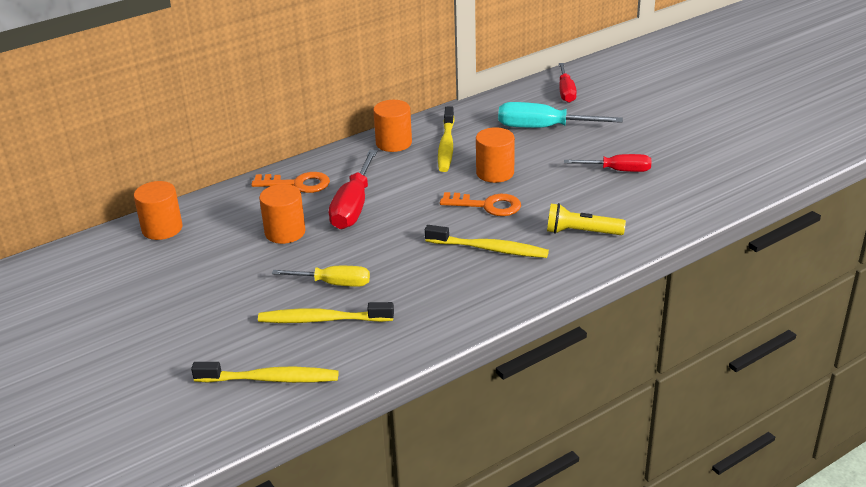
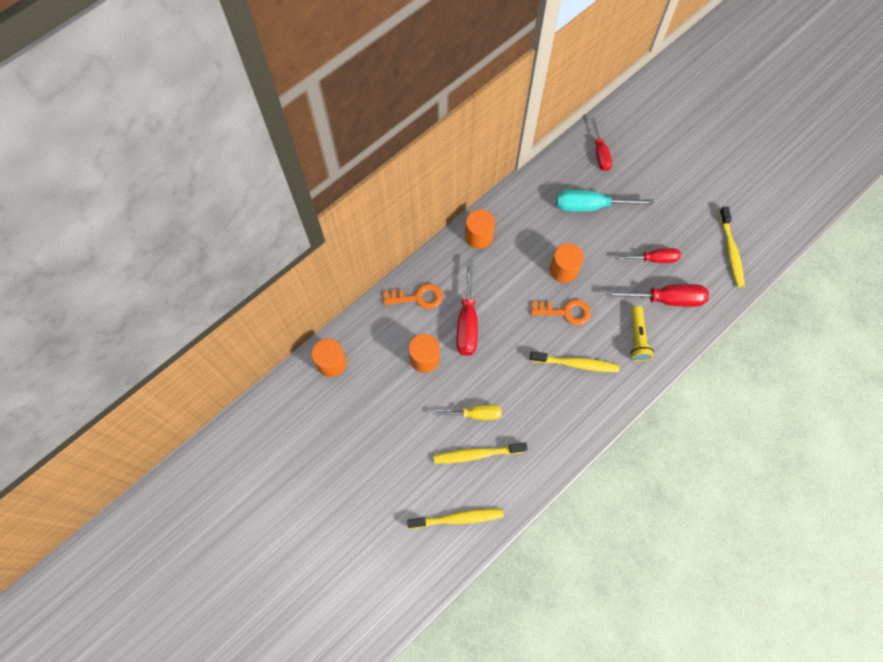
camera: 10 degrees left, 35 degrees up
(446, 145) = (520, 236): yellow toothbrush -> yellow toothbrush (730, 250)
(581, 232) = (637, 338): yellow flashlight -> yellow flashlight turned 90 degrees counterclockwise
(628, 203) = (666, 299): none -> red screwdriver

